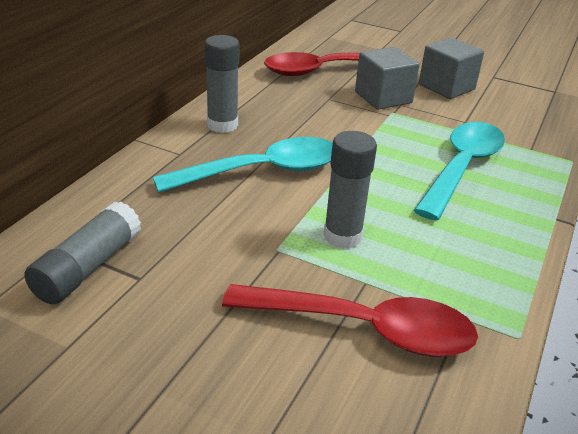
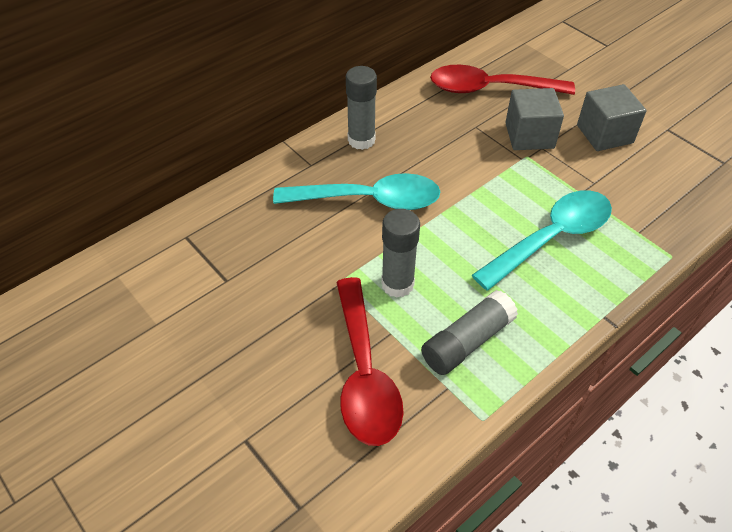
camera: 25 degrees right, 15 degrees up
(88, 267) = (195, 261): grey glue stick -> grey glue stick (467, 342)
(364, 328) = (364, 373): red spoon -> red spoon turned 45 degrees clockwise

